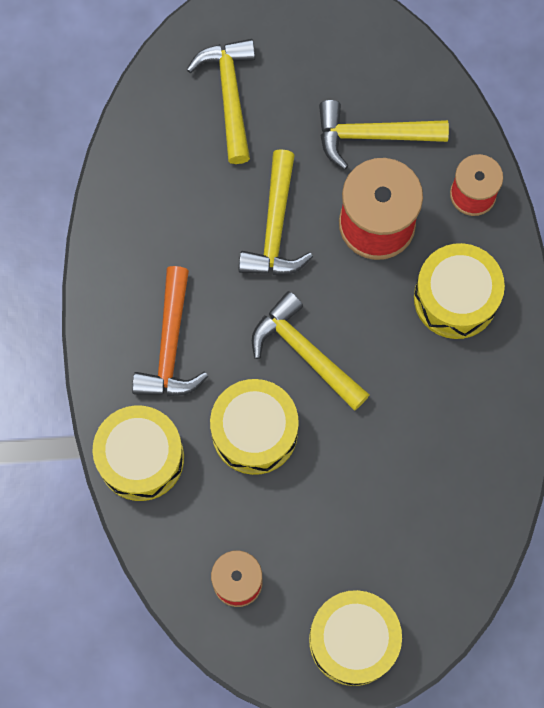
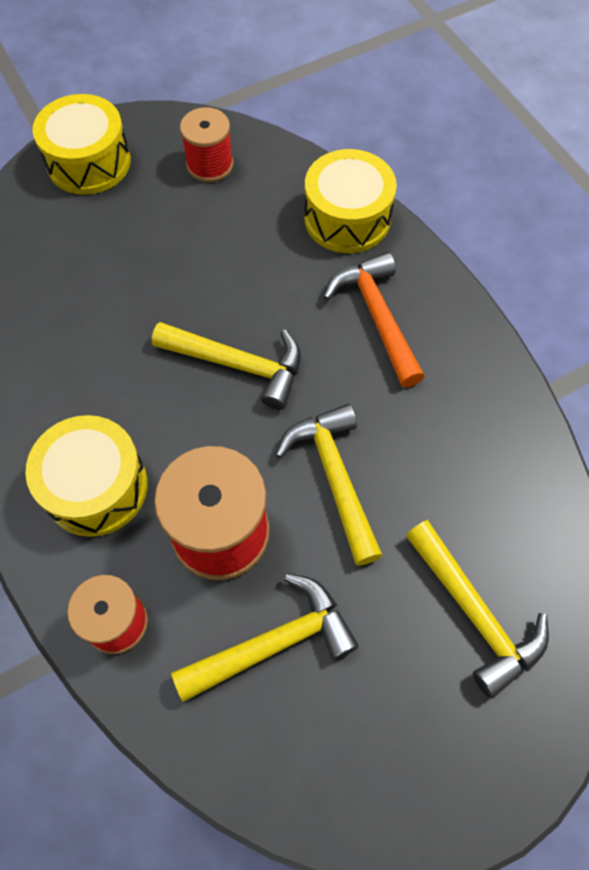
camera: 155 degrees right, 10 degrees down
(254, 432) = (253, 277): yellow drum -> none

